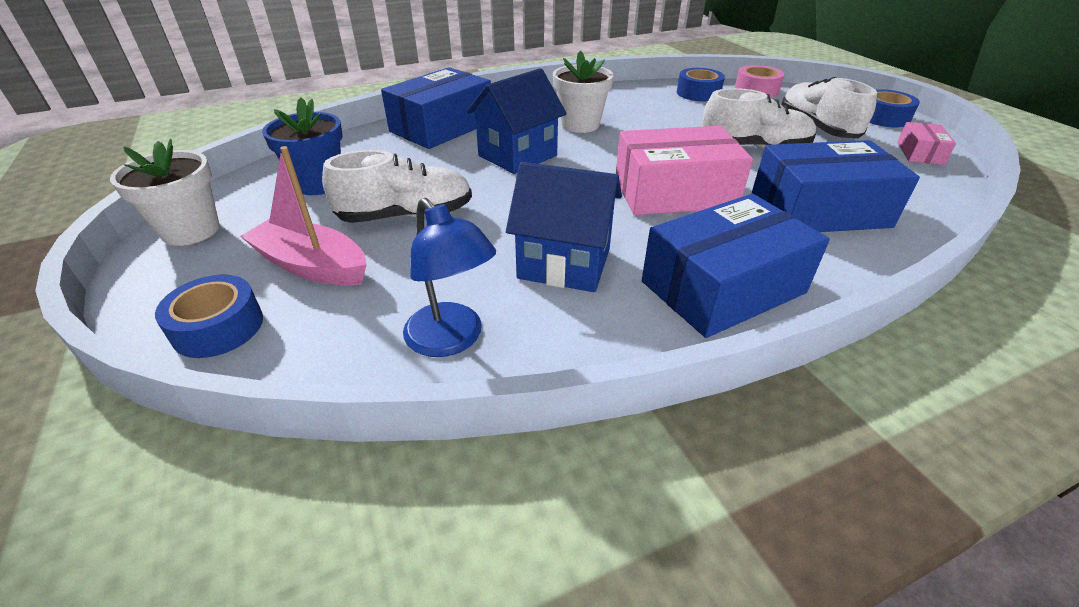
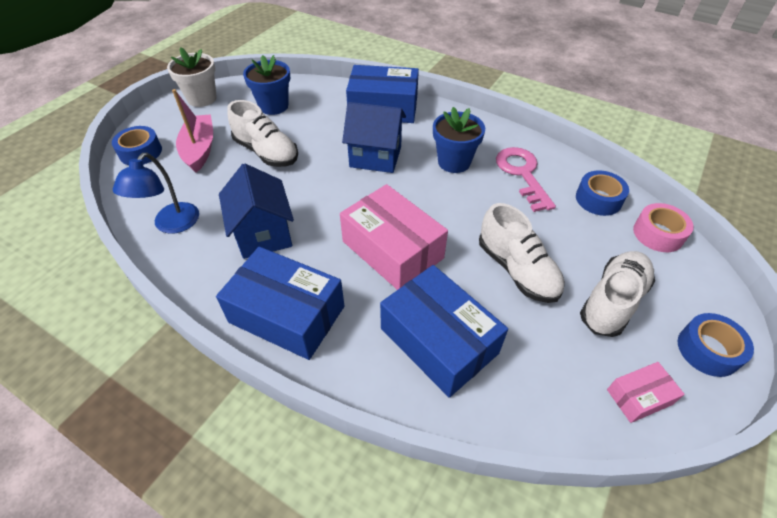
camera: 55 degrees right, 10 degrees up
(580, 125) = (454, 162): white flower pot -> blue flower pot
(634, 106) = (522, 174): none -> pink key

